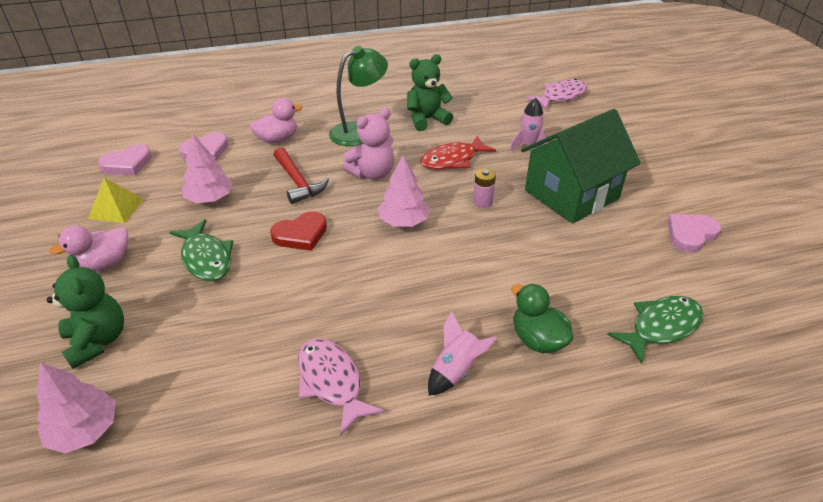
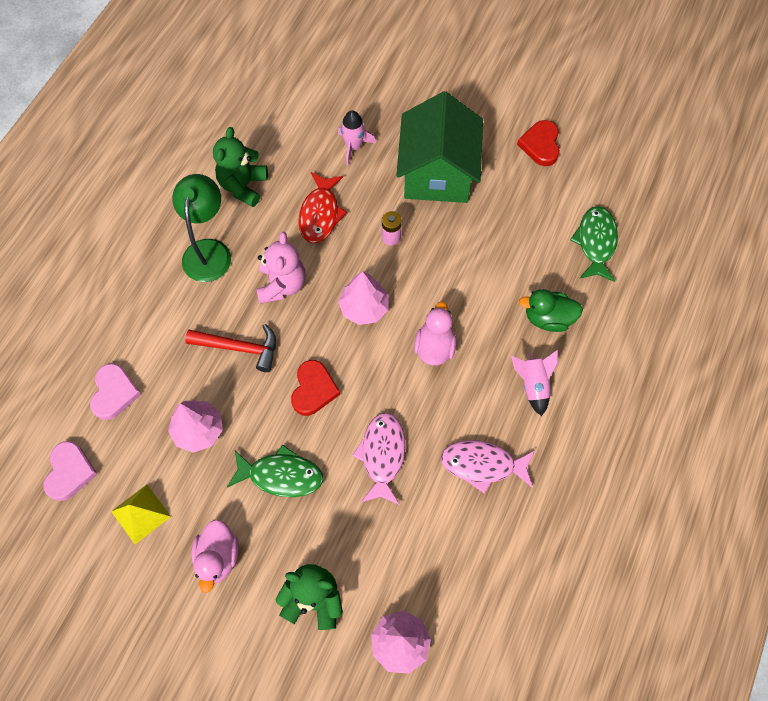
camera: 50 degrees left, 25 degrees up
(277, 139) = (154, 323): pink duck -> pink duck (434, 347)
(560, 96) = (310, 62): pink fish -> pink fish (382, 455)
(690, 235) = (540, 145): pink heart -> red heart

